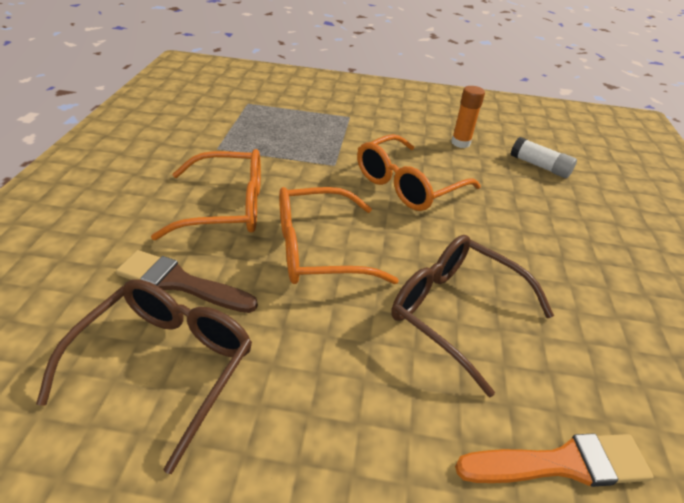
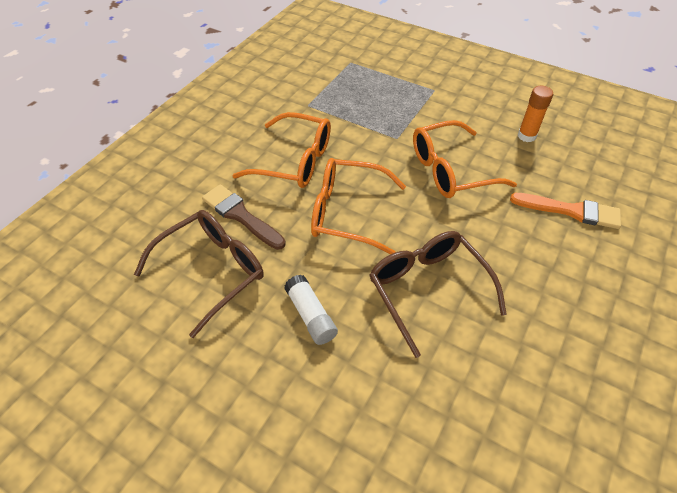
camera: 25 degrees right, 10 degrees up
(539, 166) = (592, 175): white glue stick -> white glue stick (310, 315)
(561, 464) = (441, 417): orange brush -> orange brush (570, 211)

